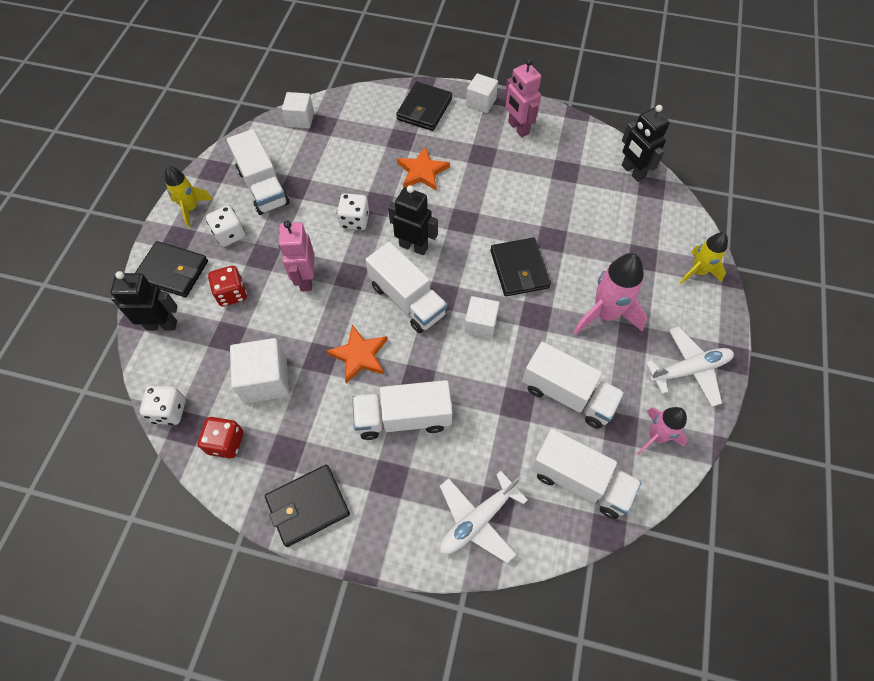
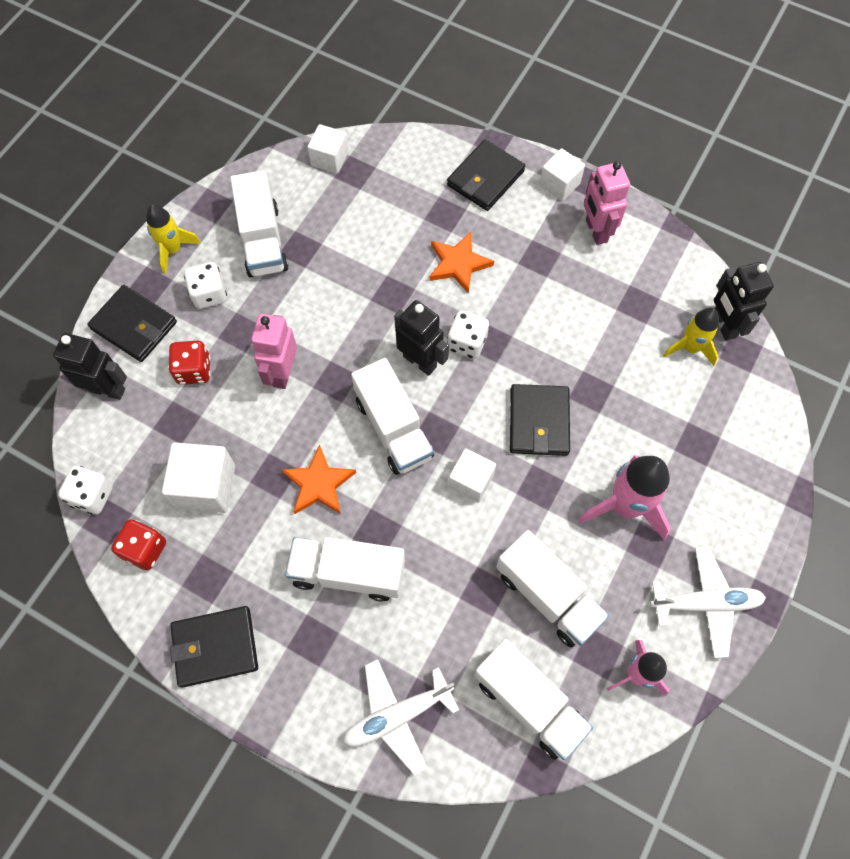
camera: 15 degrees right, 5 degrees up
(355, 220) = (359, 310): white dice -> white dice (467, 343)
(698, 272) = (761, 480): yellow rocket -> yellow rocket (690, 348)

